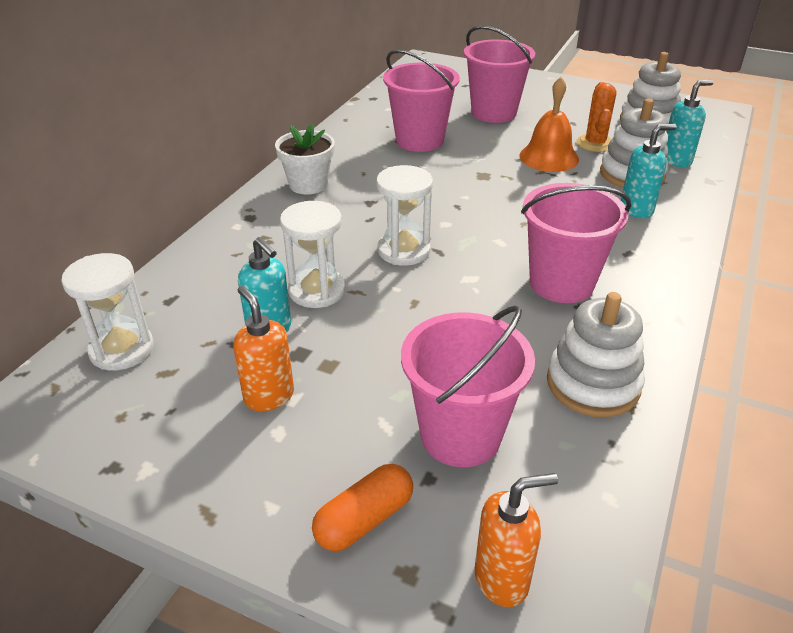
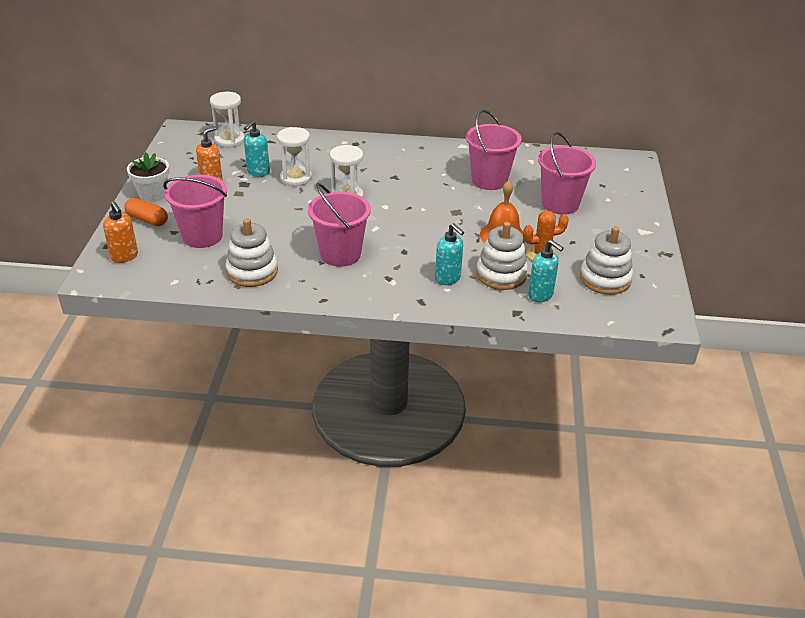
camera: 70 degrees right, 0 degrees up
(308, 184) = (402, 153): white flower pot -> white flower pot (152, 194)

